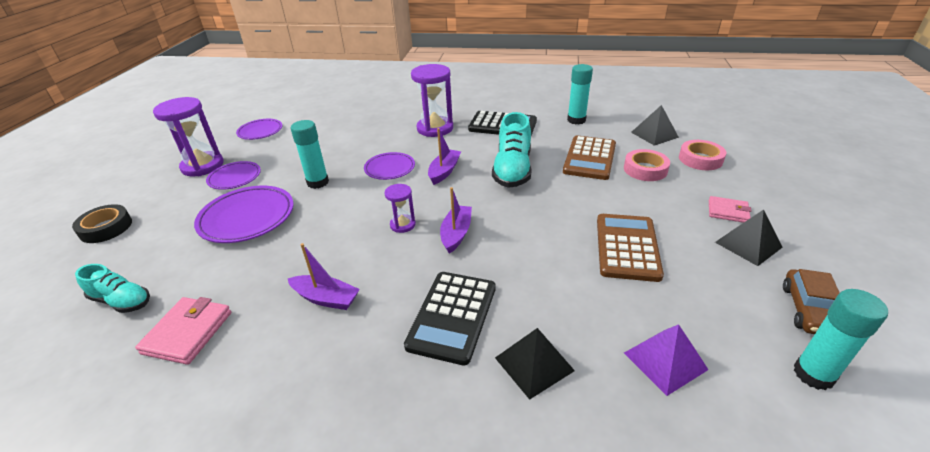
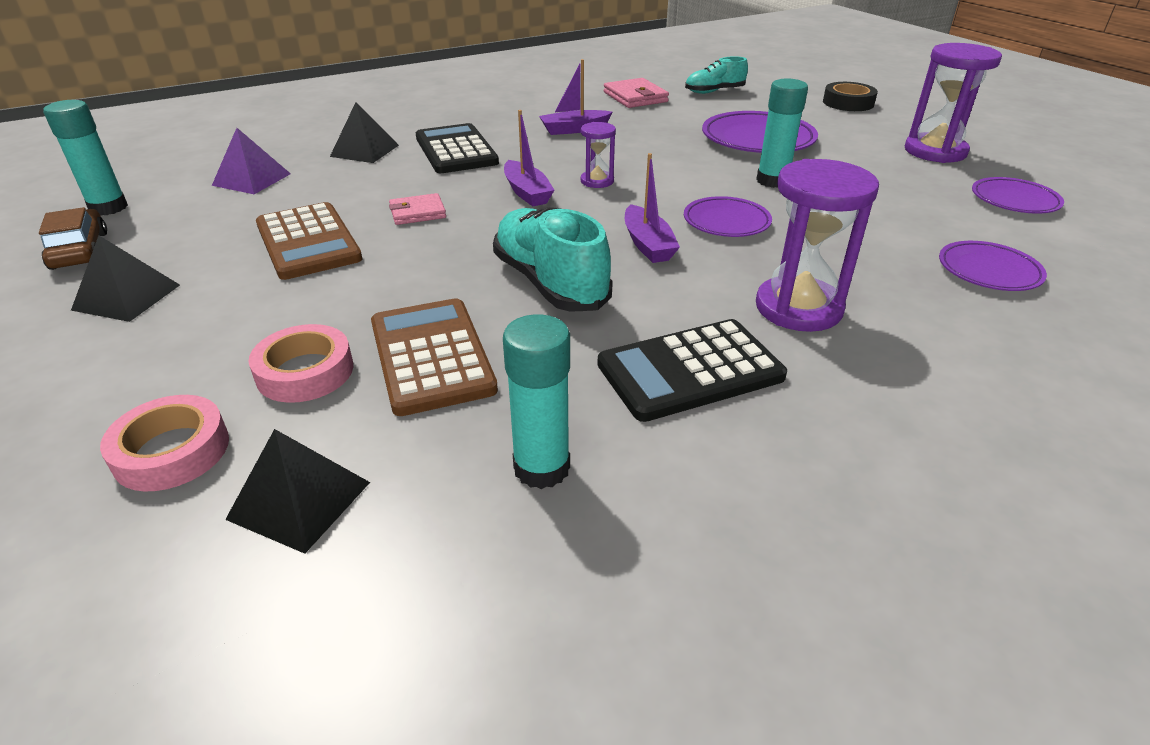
camera: 140 degrees right, 0 degrees up
(235, 178) = (867, 155): purple plate -> purple plate (988, 271)
(728, 211) = (142, 338): pink wallet -> pink wallet (417, 212)

